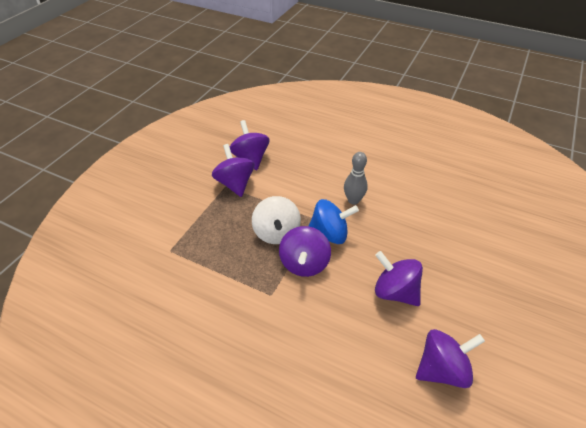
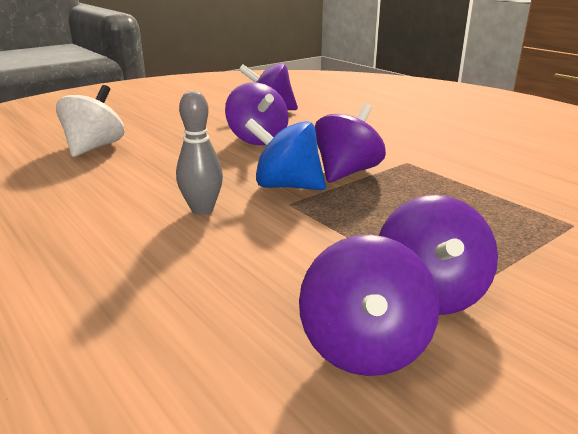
camera: 155 degrees left, 20 degrees down
(276, 233) = (370, 204): white spinning top -> white spinning top (94, 147)

